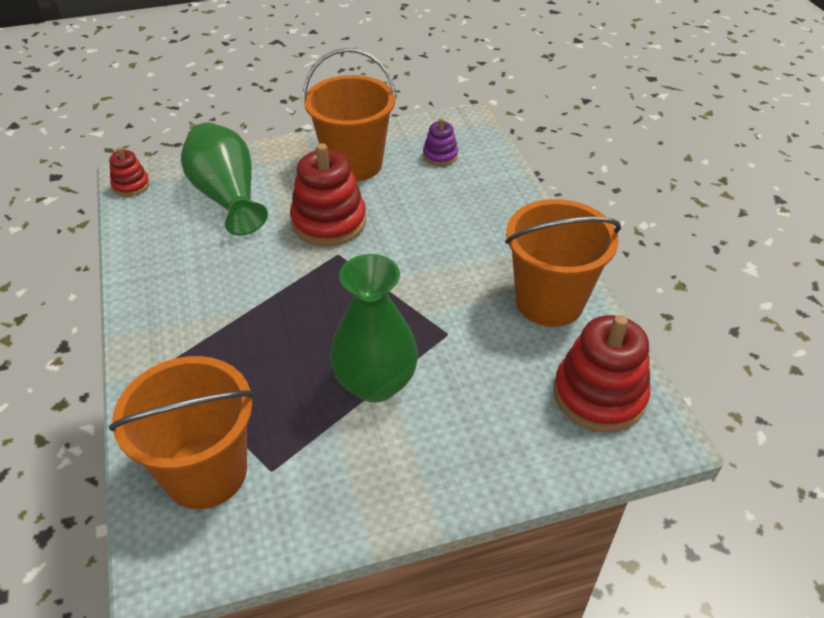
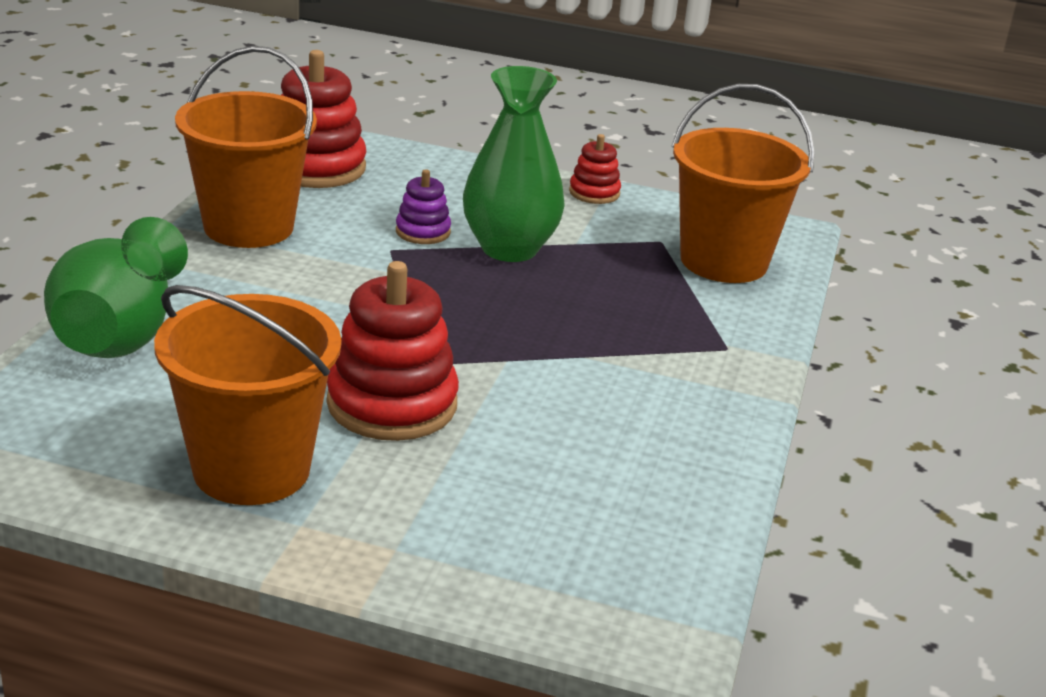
camera: 150 degrees left, 15 degrees down
(131, 185) = (671, 616): red stacking toy -> red stacking toy (594, 193)
(227, 196) = (511, 512): green vase -> green vase (121, 332)
(440, 155) = (102, 418): purple stacking toy -> purple stacking toy (423, 232)

